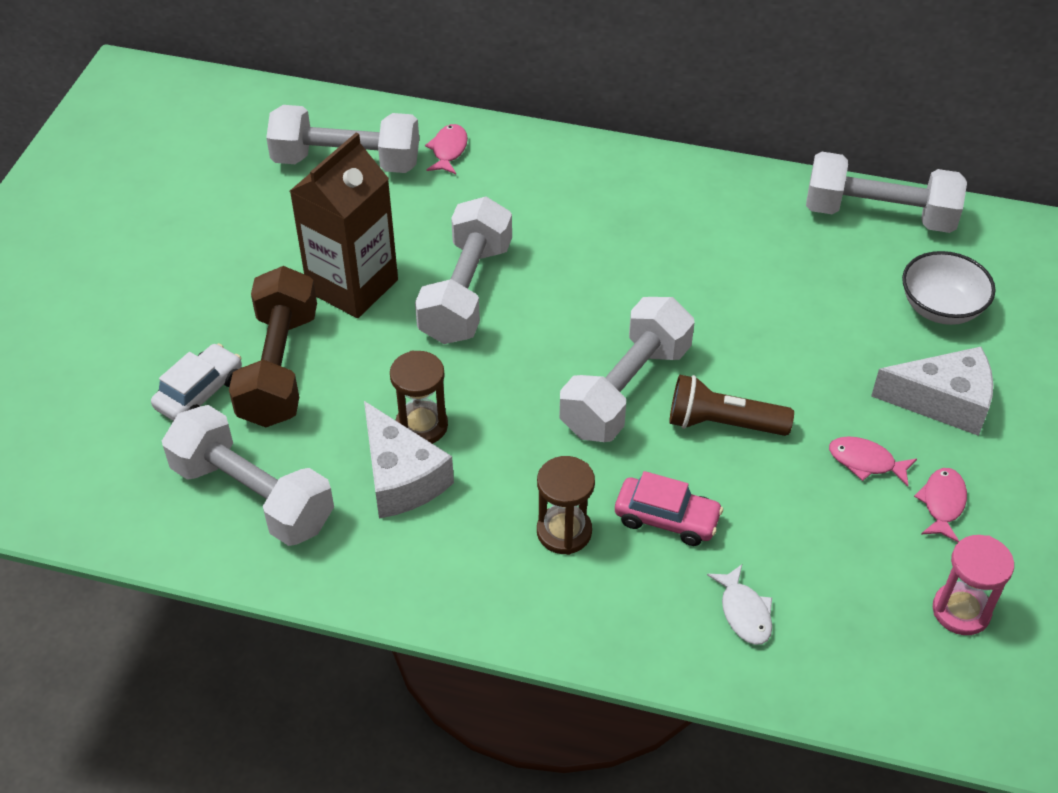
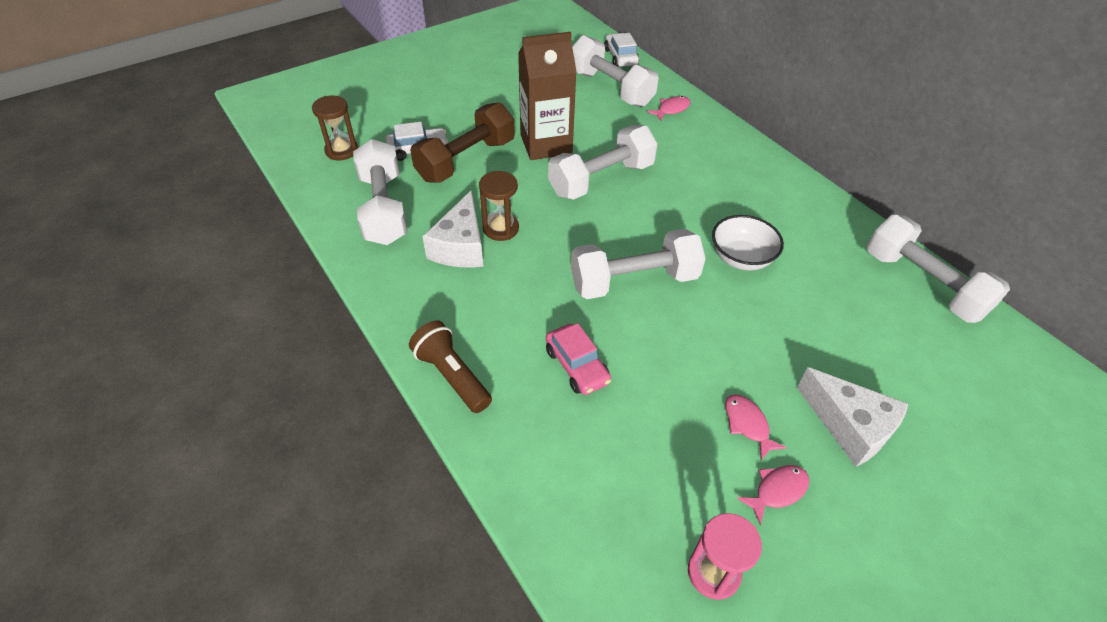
camera: 40 degrees right, 0 degrees up
(310, 108) = (621, 57): none -> white car
(564, 532) = (510, 331): brown hourglass -> brown hourglass (341, 150)
(722, 423) = (673, 337): brown flashlight -> brown flashlight (452, 376)
(744, 612) = (562, 454): white fish -> none
(940, 308) = (912, 367): white bowl -> white bowl (741, 258)

